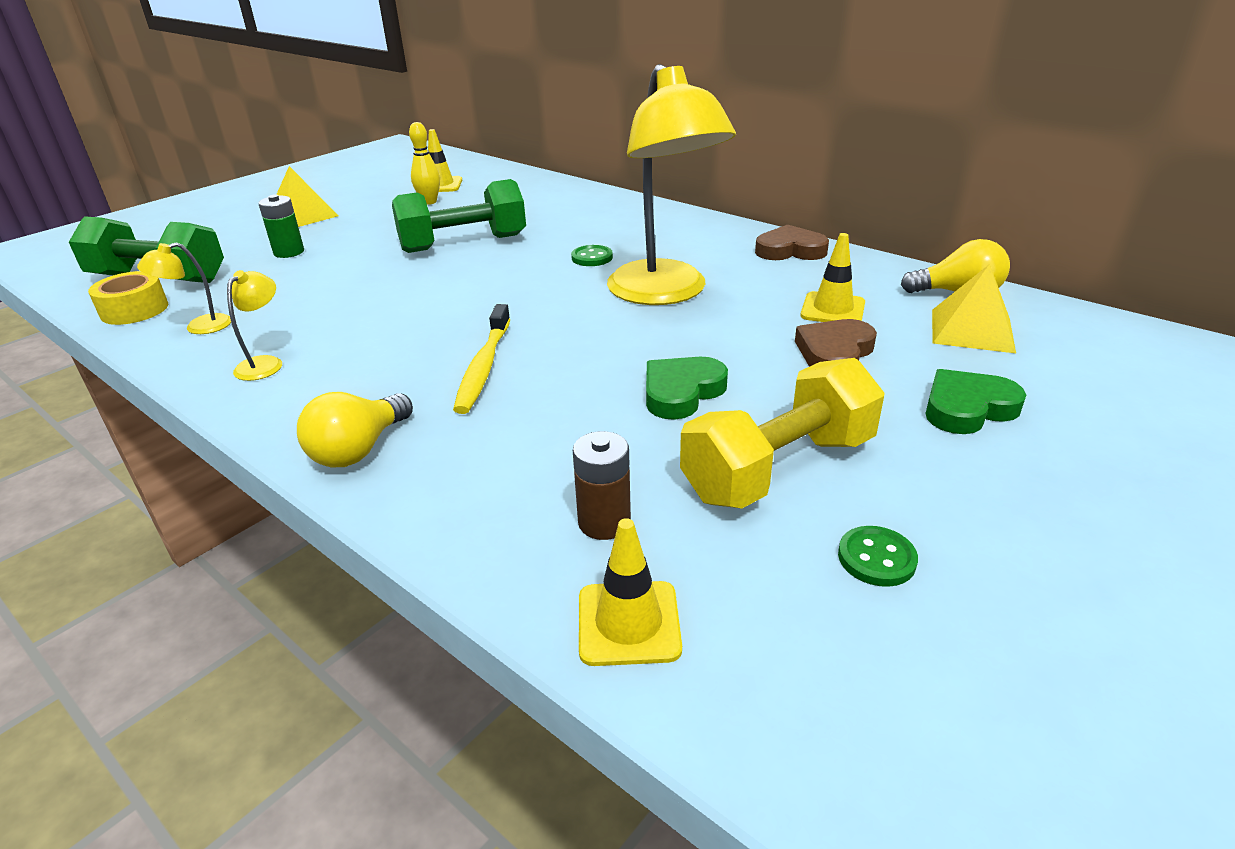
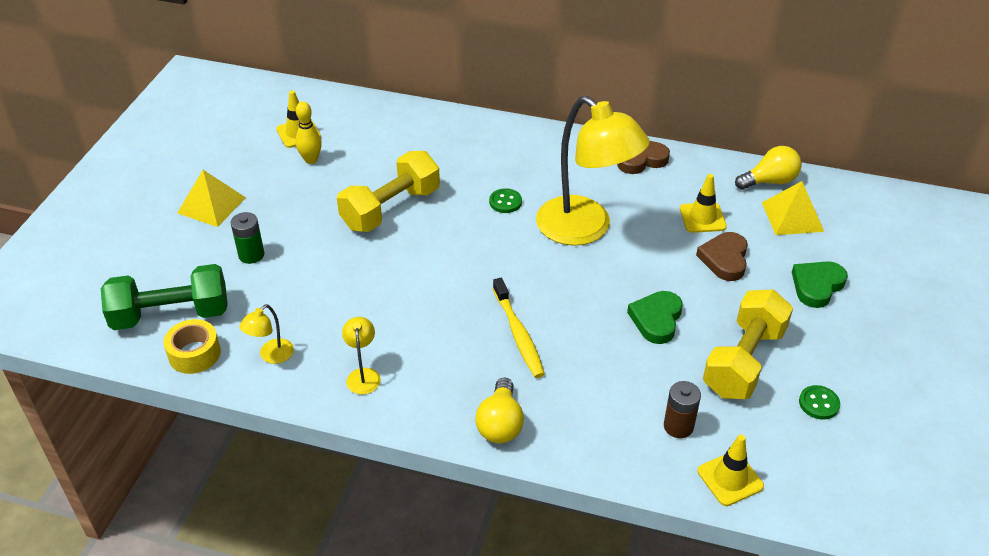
camera: 25 degrees left, 10 degrees up
(463, 243) = (391, 209): green dumbbell -> yellow dumbbell

